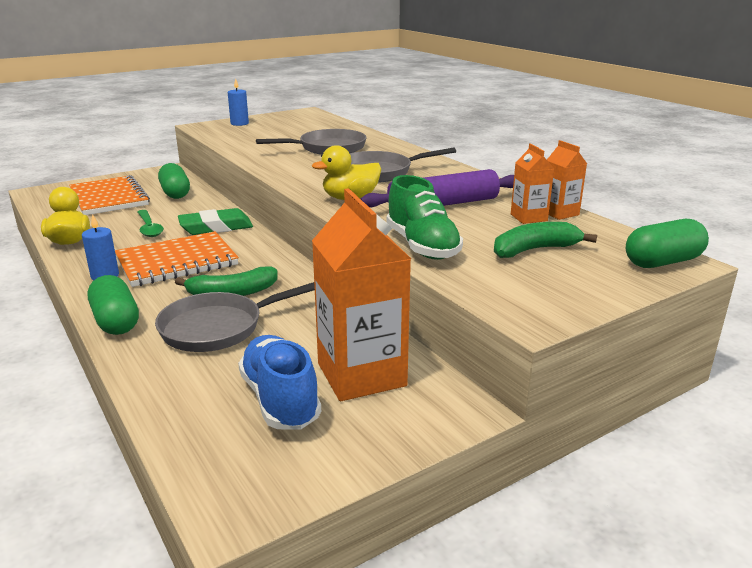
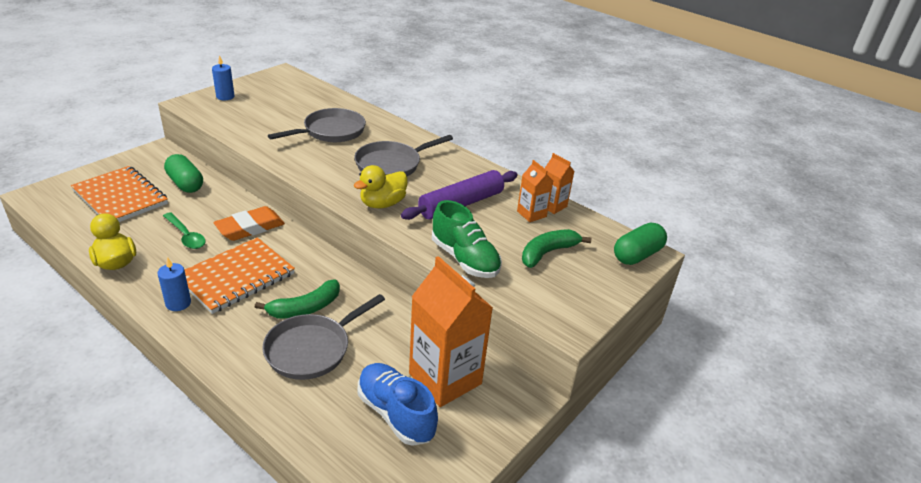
camera: 20 degrees left, 10 degrees up
(116, 321) = (220, 356): green capsule -> none
(216, 227) = (250, 228): green eraser -> orange eraser

